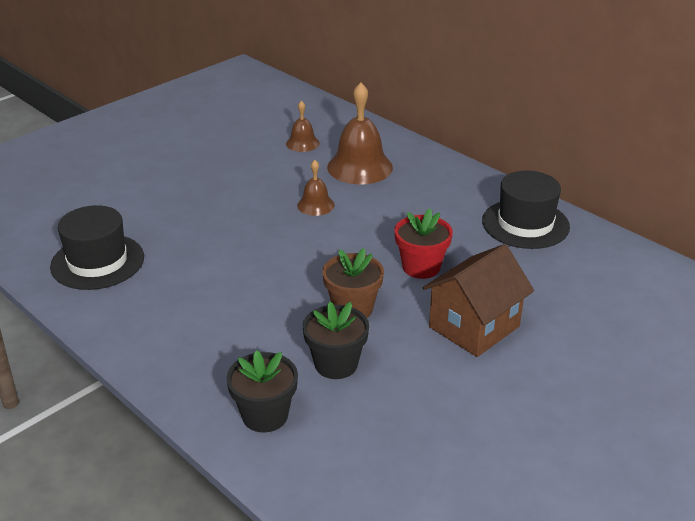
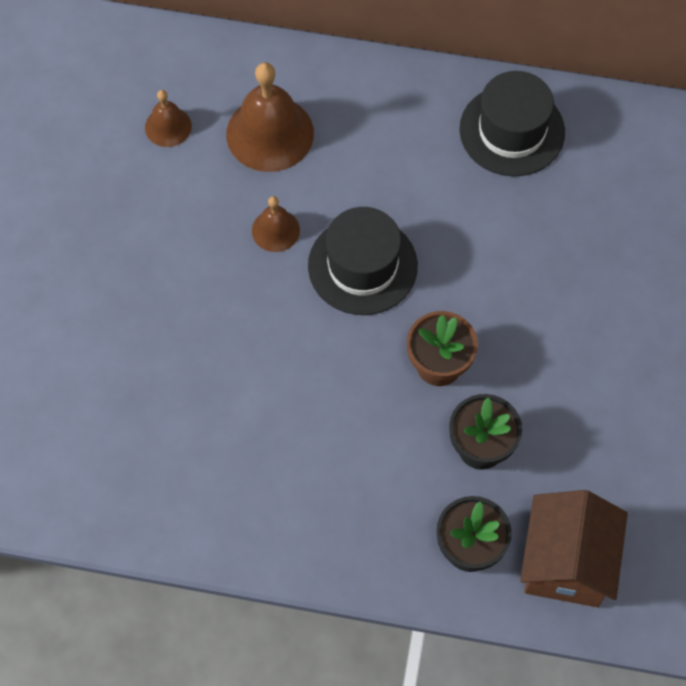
camera: 35 degrees left, 30 degrees up
(97, 262) = (124, 464): black hat -> black hat (362, 266)
(421, 267) = (458, 263): red flower pot -> none
(474, 327) = (566, 318): brown house -> brown house (566, 562)

